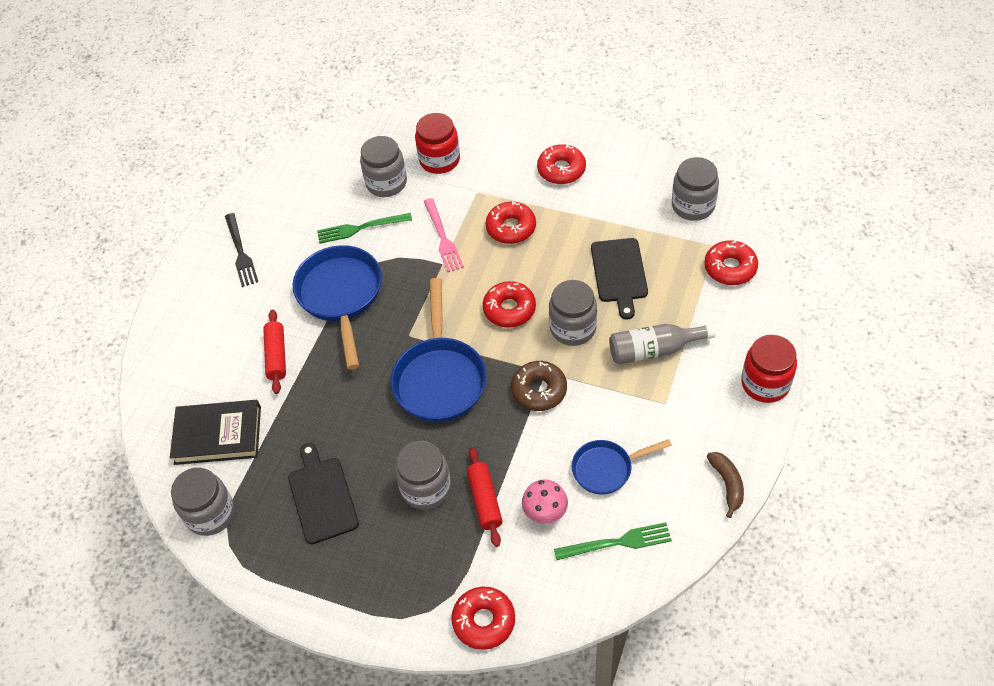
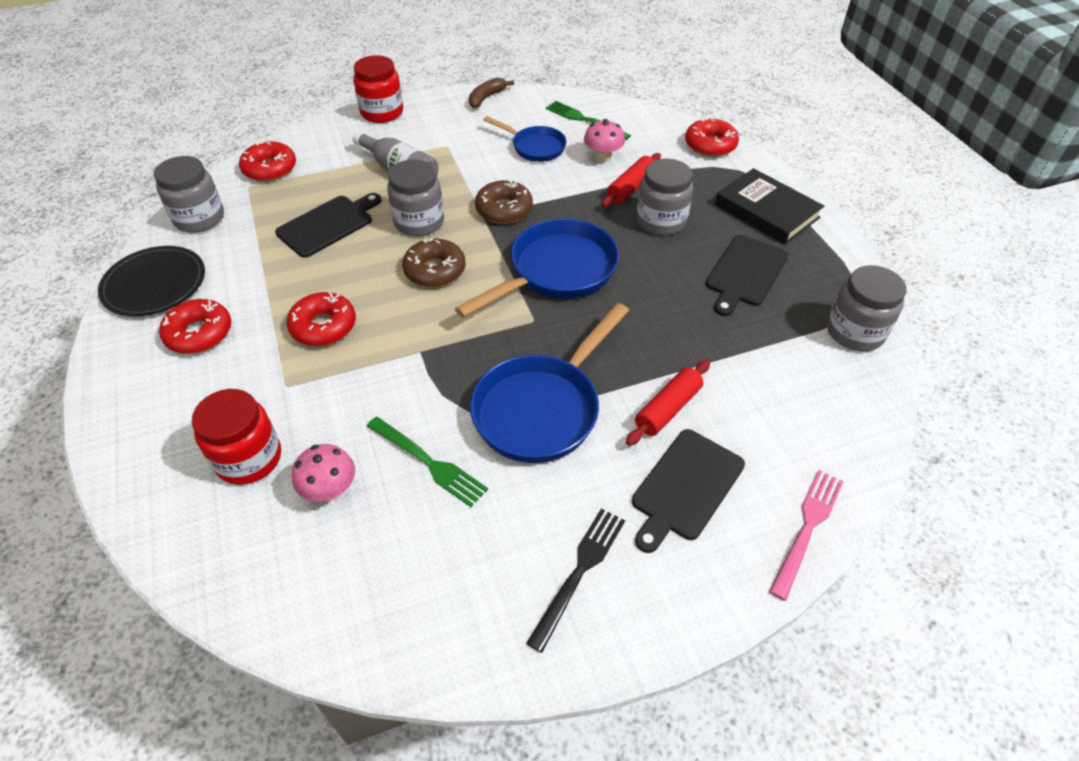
camera: 135 degrees left, 5 degrees down
(218, 435) = (795, 387): black book -> black book (766, 211)
(228, 326) = (685, 487): none -> black cutting board
(386, 183) = (330, 490): grey jar -> pink mushroom
(443, 238) = (383, 373): pink fork -> pink fork (807, 526)
(509, 309) = (435, 270): red donut -> brown donut
(632, 163) = (154, 284): none -> black plate

